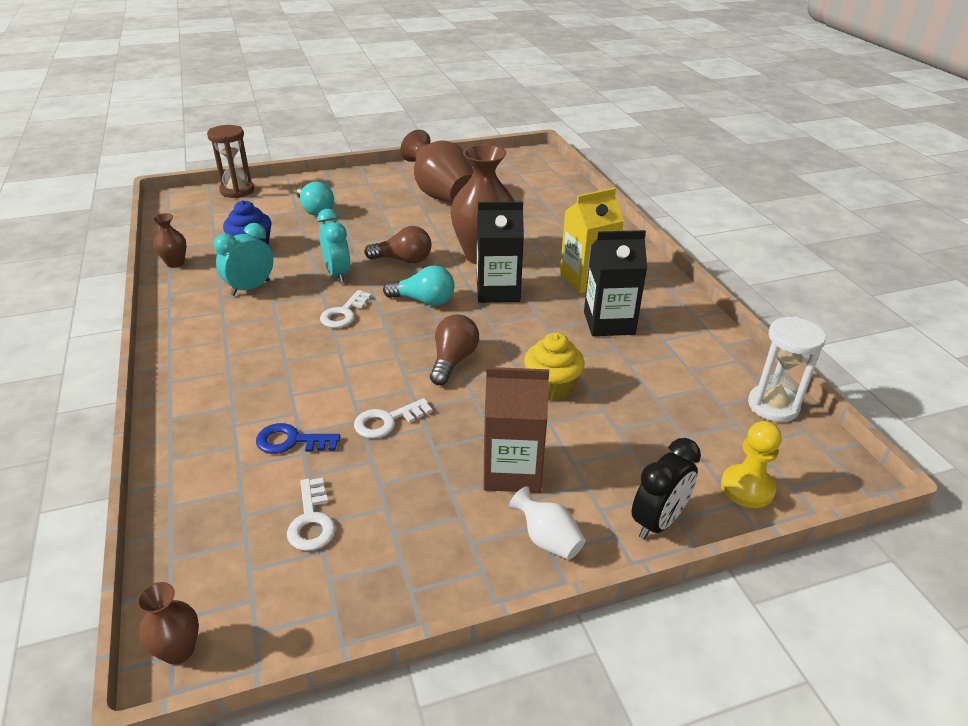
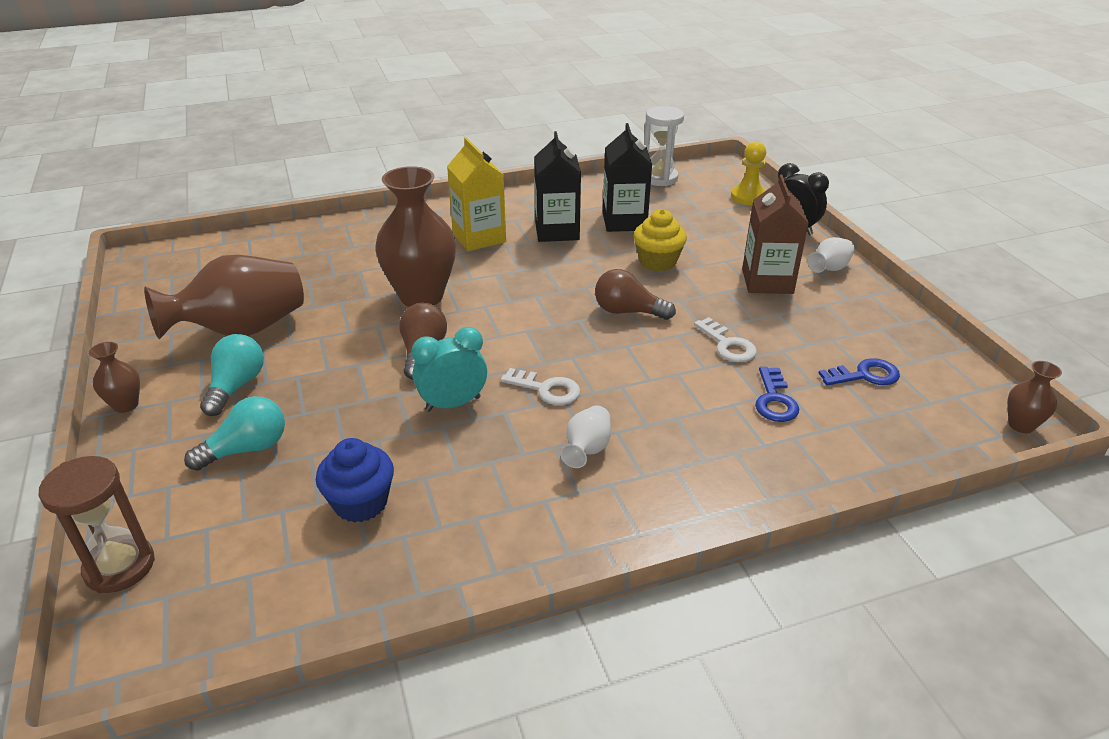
camera: 90 degrees left, 0 degrees up
(175, 263) = (398, 590): brown vase -> brown vase (126, 405)
(250, 288) = (483, 482): turquoise clock -> none
(265, 330) = (587, 449): none -> white vase
(311, 521) = (865, 375): white key -> blue key
(424, 301) = (519, 333): turquoise light bulb -> turquoise light bulb (236, 386)
(498, 291) = (499, 287): black carton -> black carton (624, 221)

